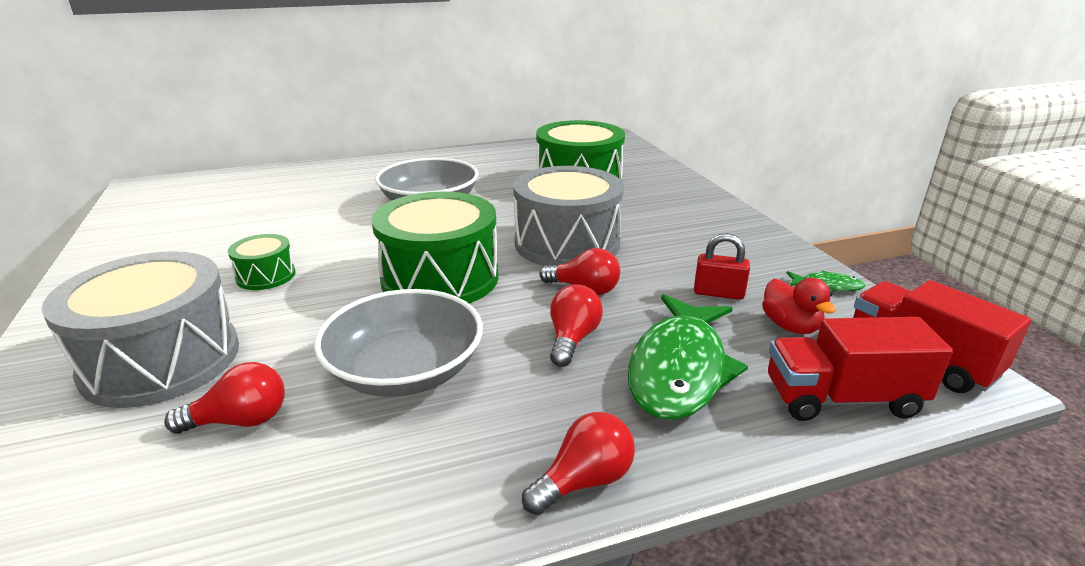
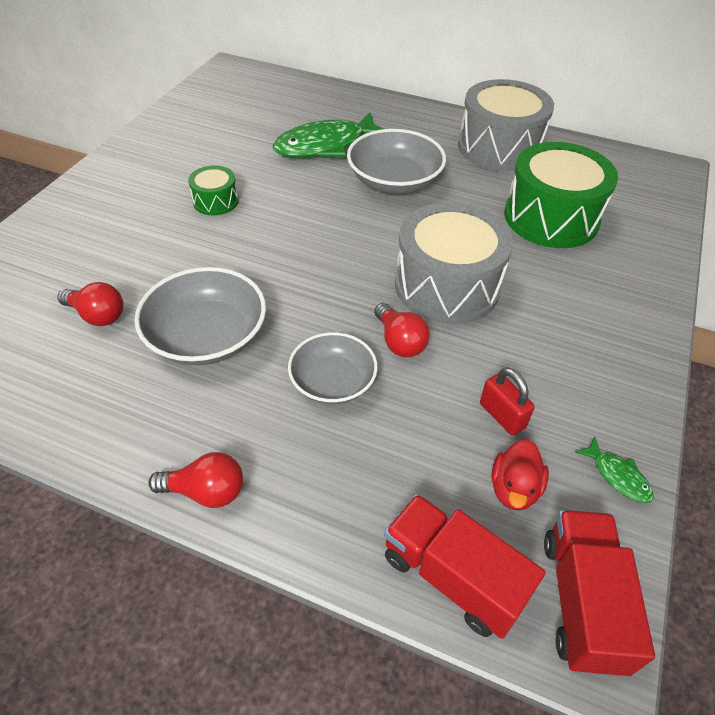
camera: 40 degrees right, 20 degrees up
(161, 360) = (104, 243): grey drum -> grey drum (499, 147)
(440, 278) = (314, 267): green drum -> none
(572, 339) = (333, 382): red light bulb -> grey bowl
(679, 369) = (370, 460): green fish -> green fish (325, 146)

